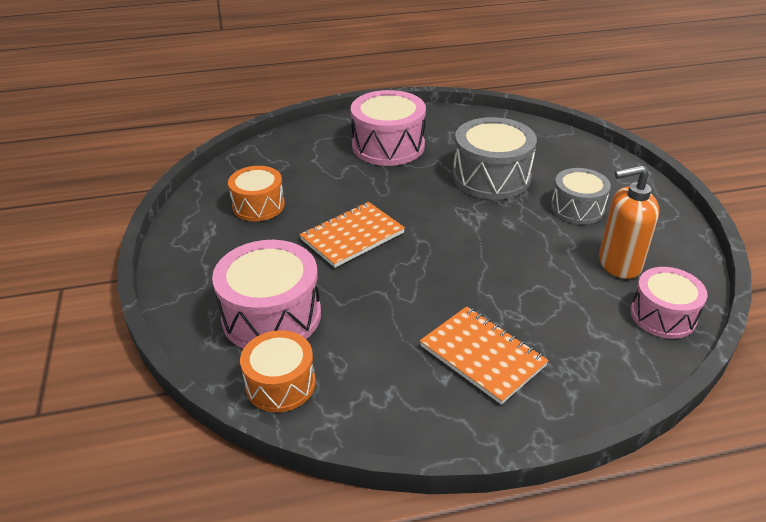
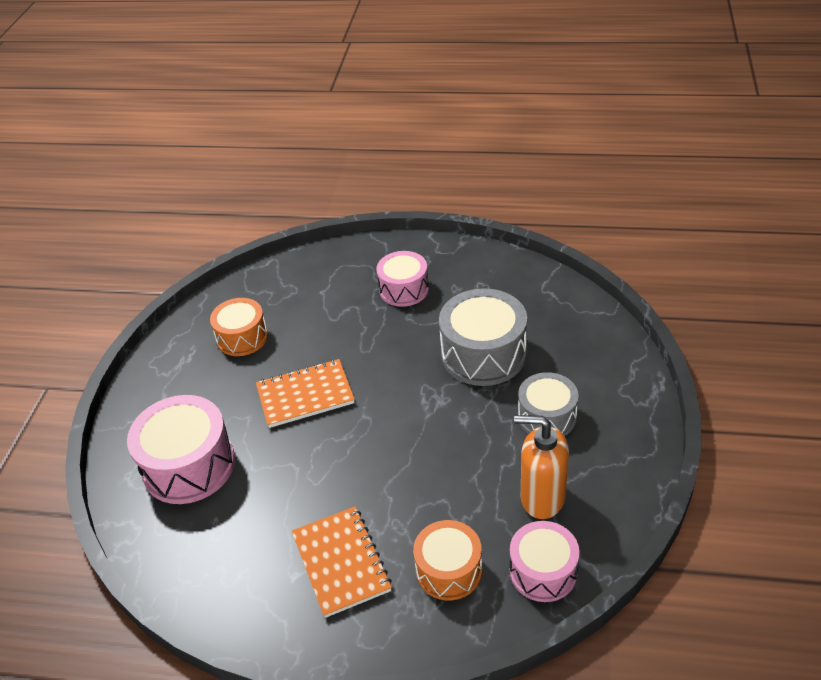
camera: 25 degrees right, 5 degrees up
(280, 384) = (159, 537): orange drum -> orange drum (449, 570)
(388, 146) = (404, 289): pink drum -> pink drum, size x0.64

